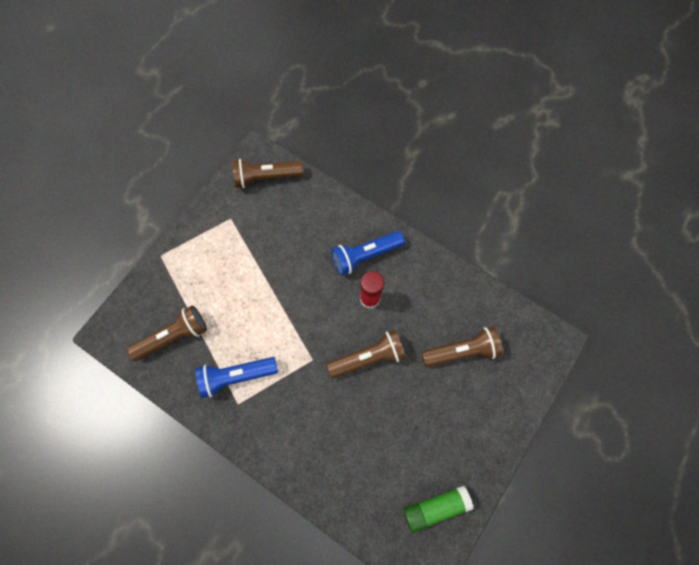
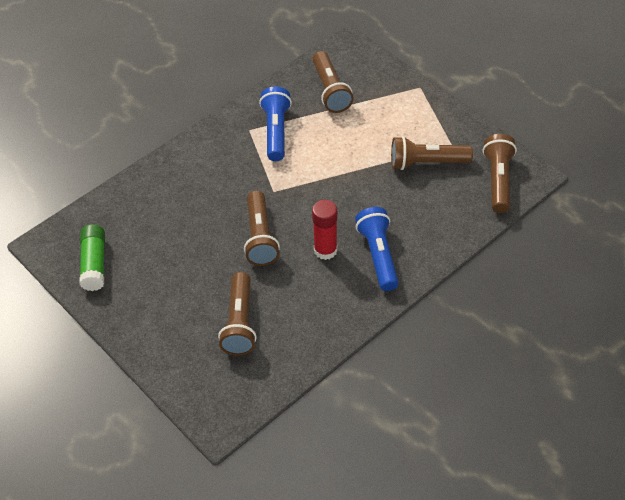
camera: 105 degrees right, 20 degrees down
(255, 235) = (426, 163): none -> brown flashlight

